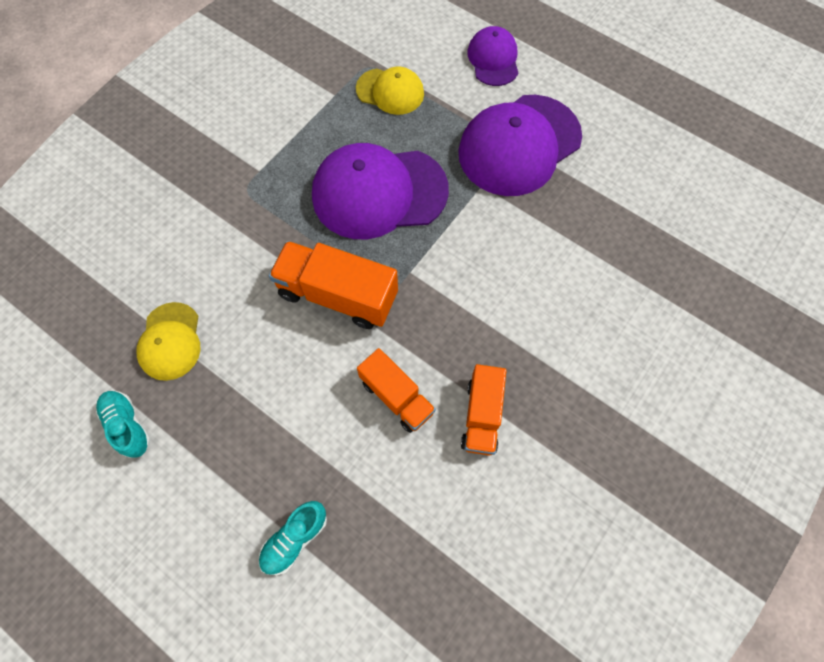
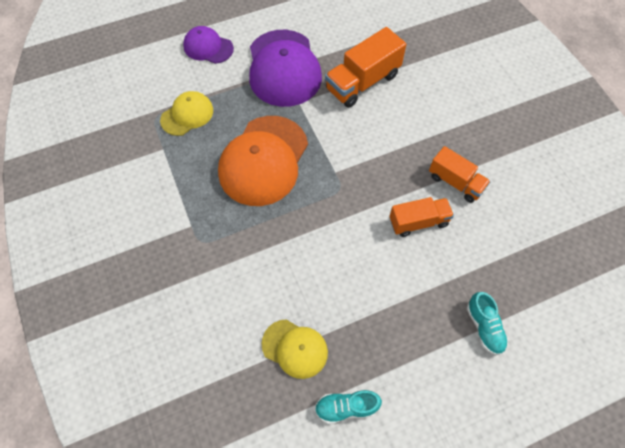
camera: 60 degrees left, 5 degrees down
(338, 295) = (325, 222): orange truck -> orange truck (362, 82)
(379, 193) = (263, 160): purple cap -> orange cap

